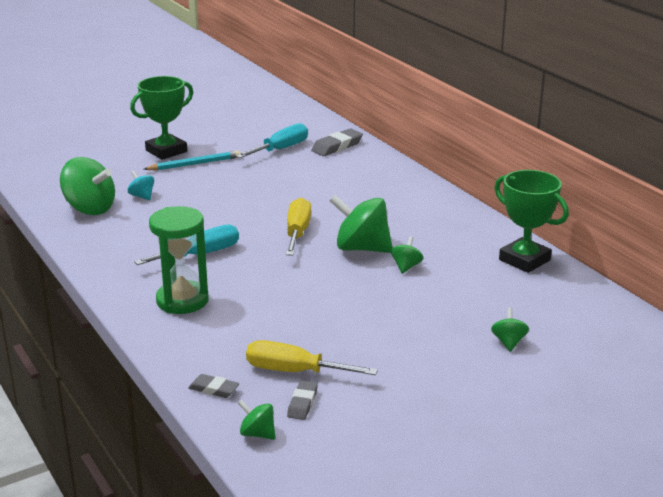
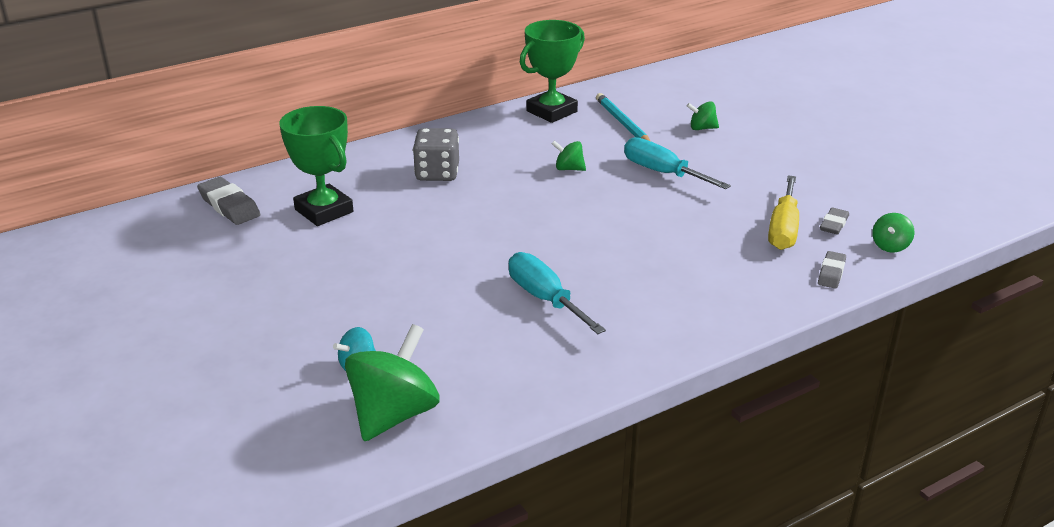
camera: 90 degrees left, 5 degrees up
(166, 151) = (183, 356): green trophy -> green trophy (324, 211)
(182, 300) = (661, 305): green hourglass -> none
(195, 164) = (248, 323): turquoise pencil -> turquoise pencil (622, 123)
(281, 149) = (220, 249): turquoise screwdriver -> turquoise screwdriver (662, 173)
(297, 232) = (487, 232): yellow screwdriver -> none
(302, 403) = (834, 224): grey eraser -> grey eraser turned 75 degrees counterclockwise
(361, 248) = (527, 192): green spinning top -> none
(391, 211) = (437, 173): none -> grey dice

